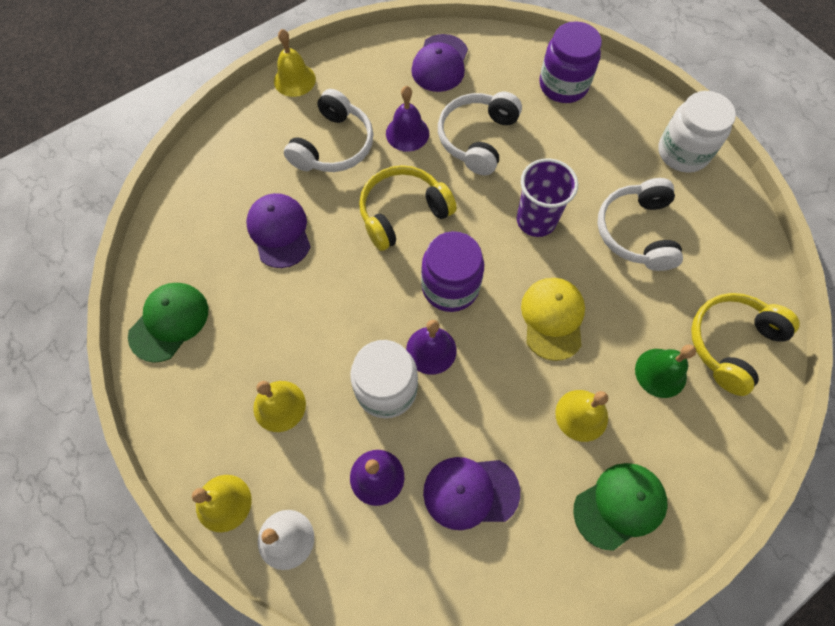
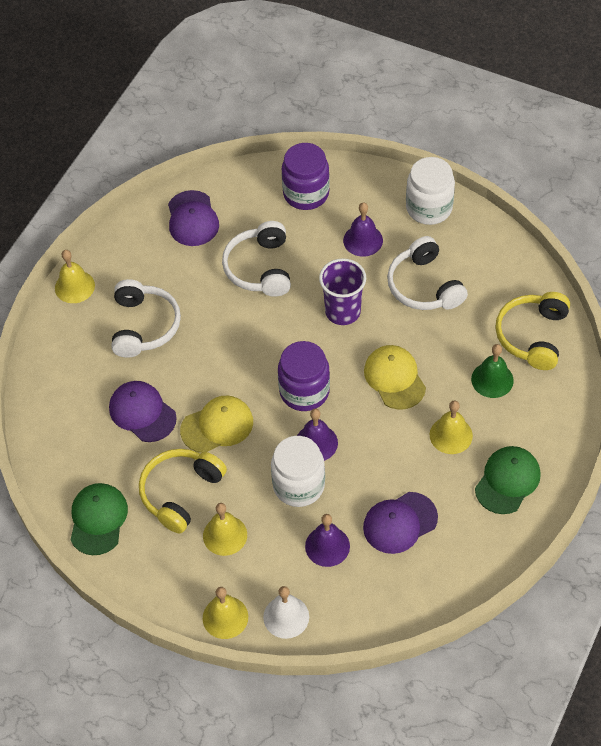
camera: 25 degrees left, 10 degrees down
(342, 281) = (217, 426): none -> yellow cap
(402, 213) = (234, 353): yellow headphones -> yellow headphones (180, 492)
(407, 133) = (199, 289): purple bell -> purple bell (363, 240)

